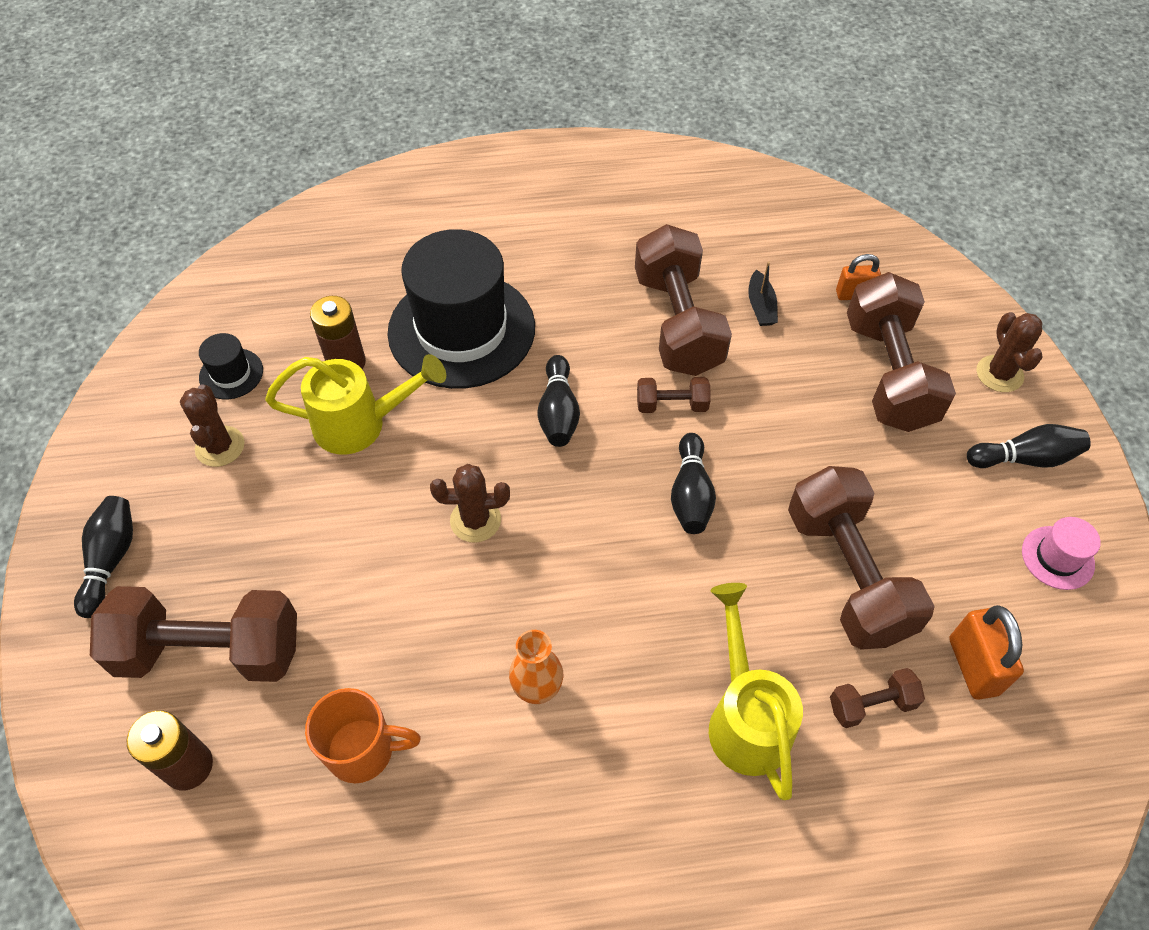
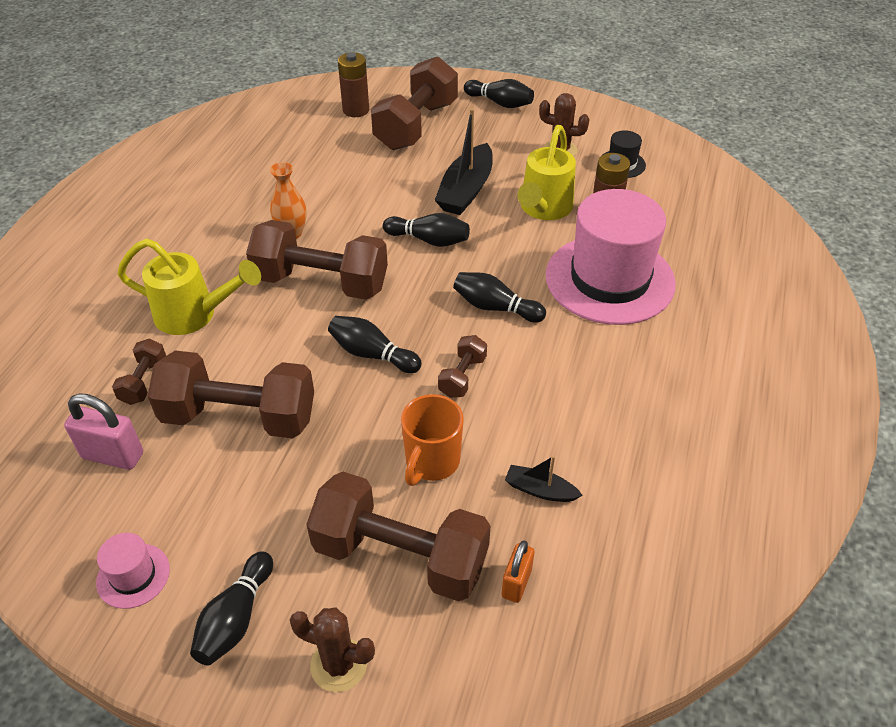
camera: 115 degrees right, 10 degrees down
(354, 520) = (466, 190): none -> black boat
(363, 751) = (314, 163): orange mug -> orange mug (431, 462)
(461, 330) = (609, 279): black hat -> pink hat
(475, 520) = (429, 240): brown cactus -> black bowling pin
(677, 323) = (550, 416): brown dumbbell -> brown dumbbell (321, 282)
(973, 666) = (113, 455): orange padlock -> pink padlock

